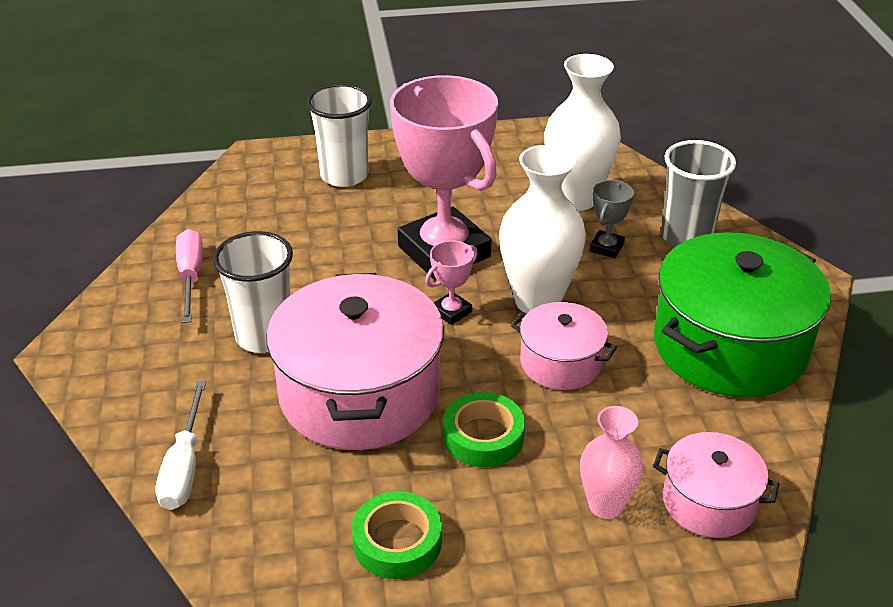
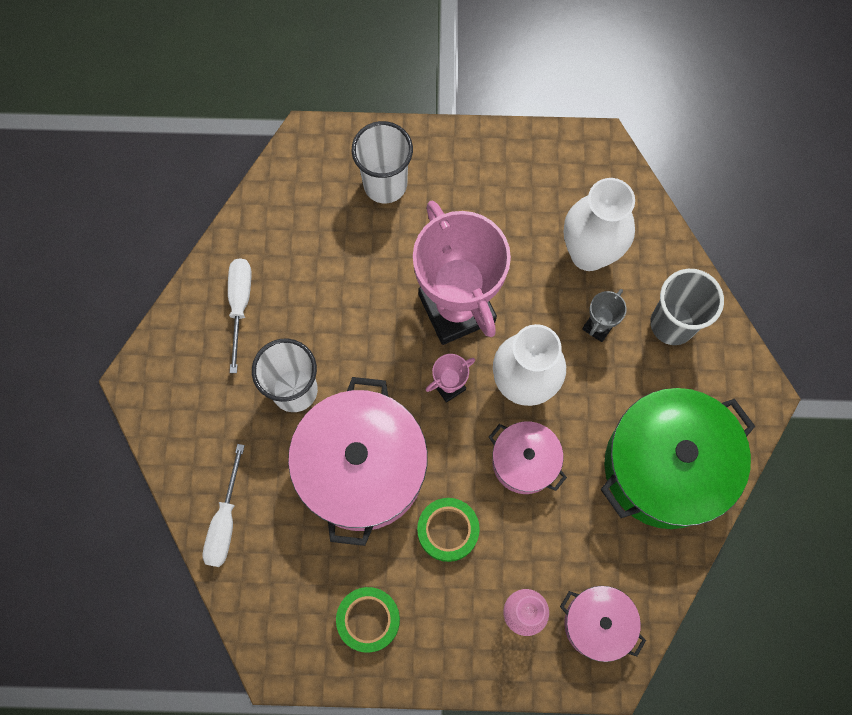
camera: 10 degrees right, 35 degrees up
(191, 276) = (240, 305): pink screwdriver -> white screwdriver

